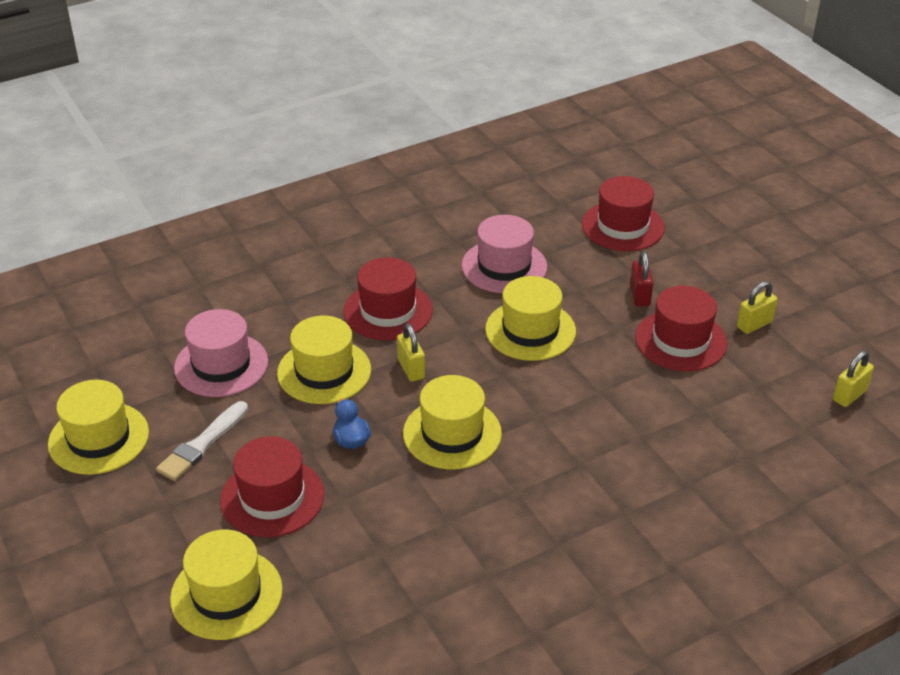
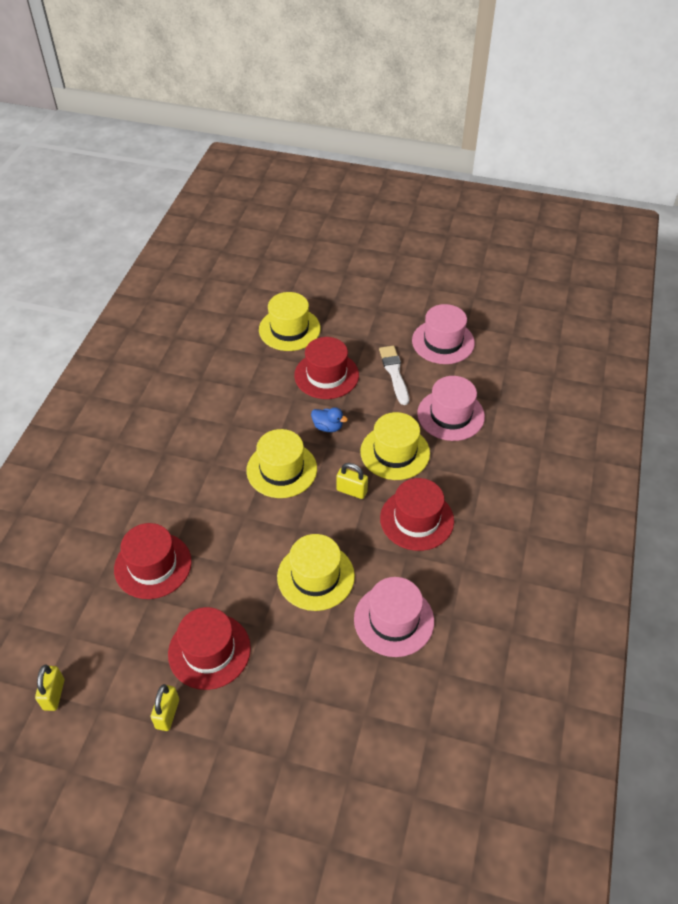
camera: 135 degrees right, 10 degrees up
(99, 438) = (443, 342): yellow hat -> pink hat
(623, 226) = (357, 746): red hat -> red hat (153, 565)
(640, 295) = (274, 673): red padlock -> none

